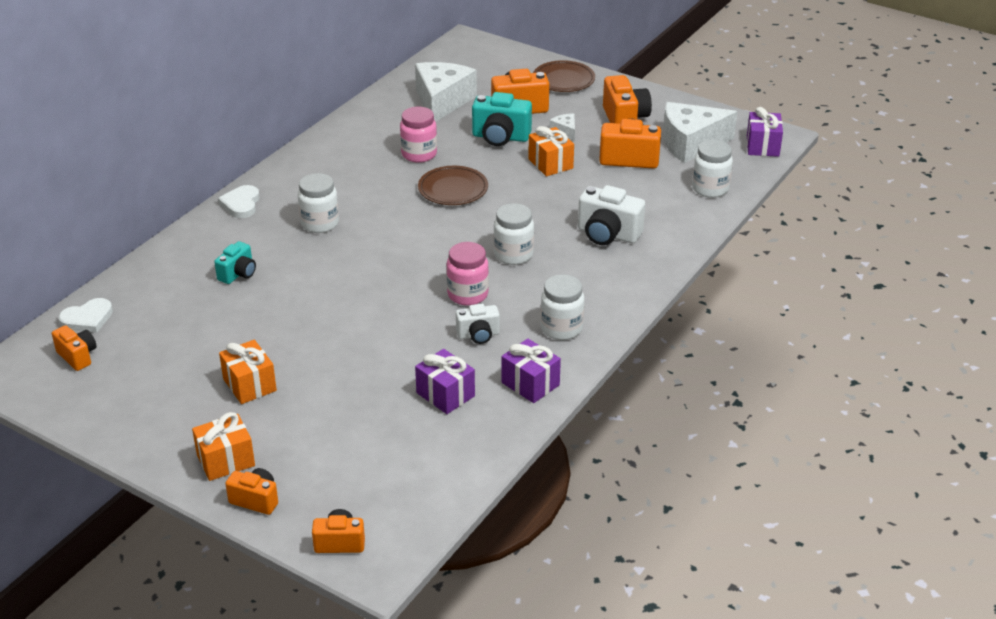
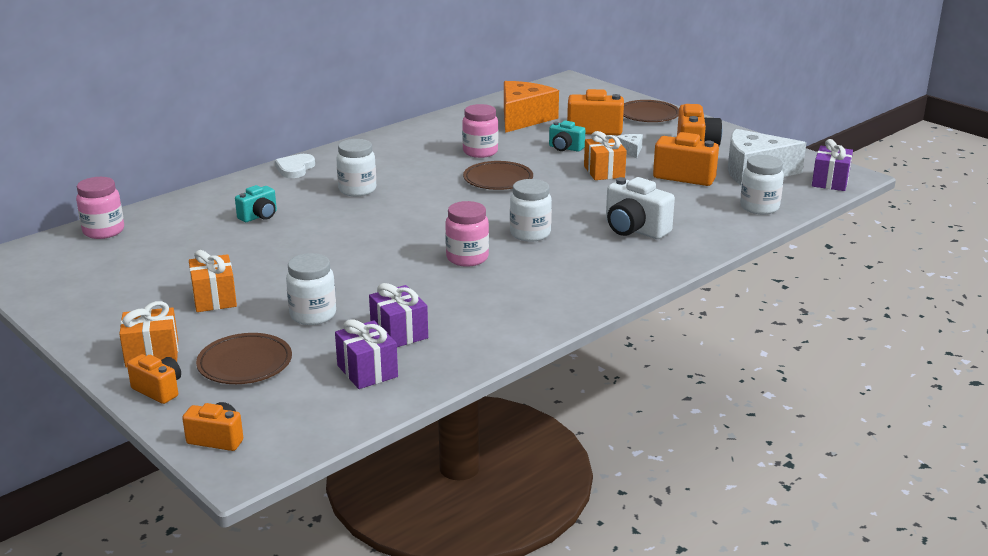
camera: 15 degrees right, 10 degrees down
(77, 356) = (75, 257): orange camera -> none
(87, 319) = (103, 231): white heart -> pink jar
(320, 456) = (245, 364): none -> brown plate
(442, 101) = (523, 118): white cheese -> orange cheese
(478, 335) = (460, 290): white camera -> none
(500, 137) = (565, 148): turquoise camera -> turquoise camera, size x0.61
(530, 384) = (491, 336): purple gift -> purple gift (367, 371)
(561, 328) = (548, 296): white jar -> white jar (313, 315)

